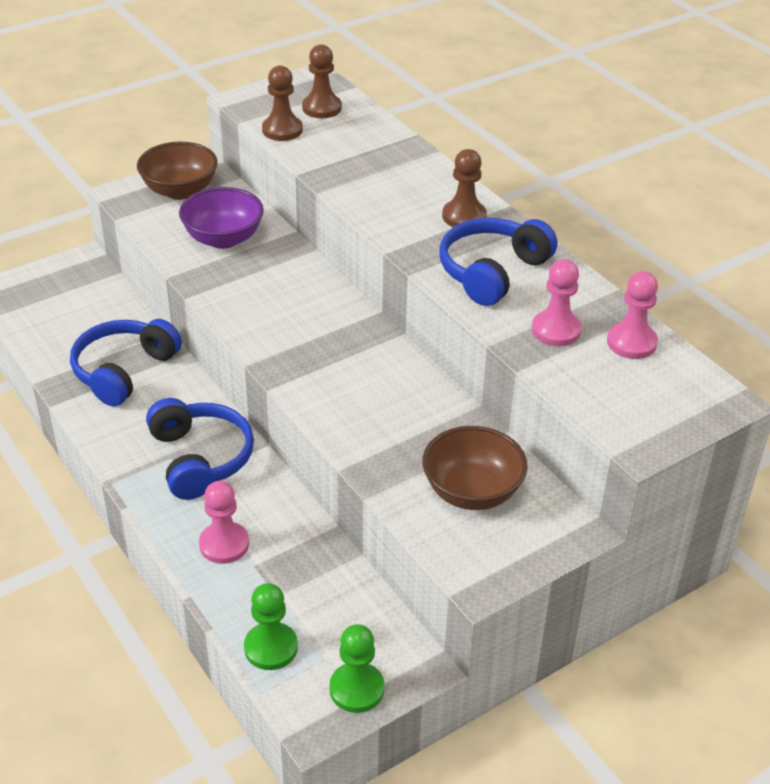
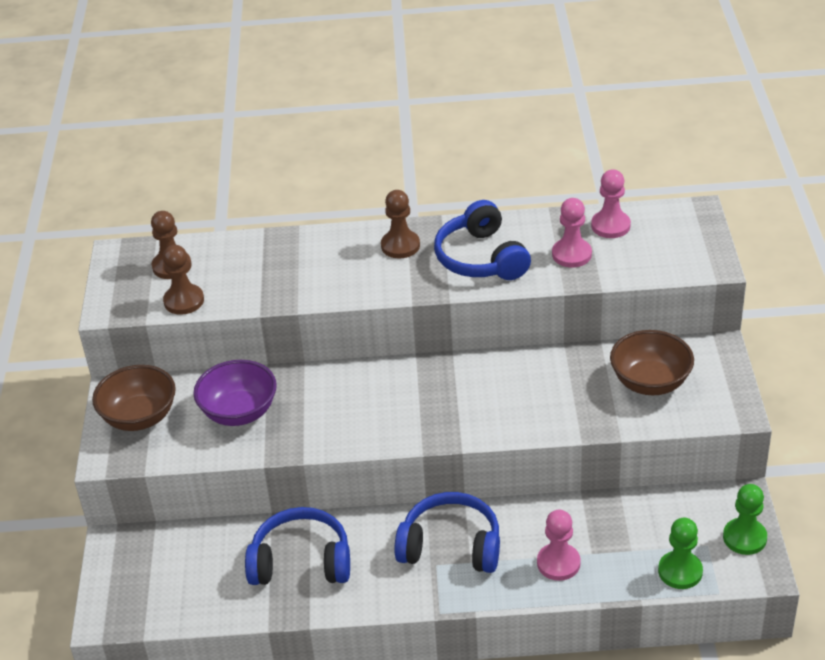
camera: 55 degrees left, 0 degrees up
(123, 371) = (301, 561): blue headphones -> blue headphones turned 120 degrees clockwise

